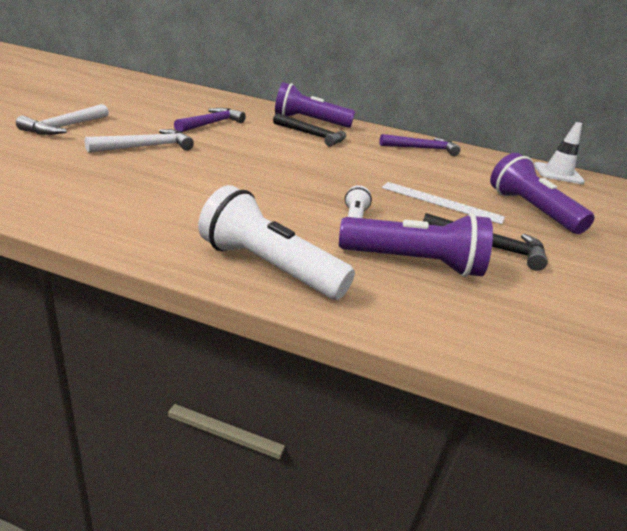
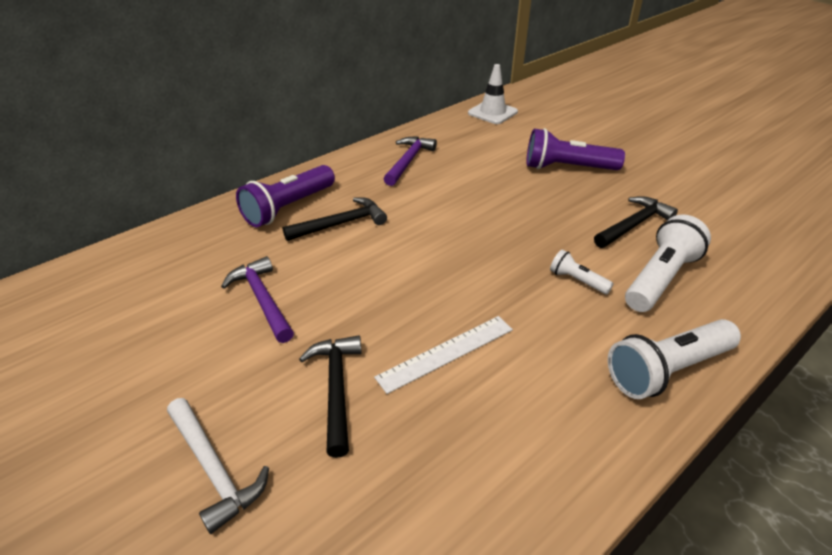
camera: 55 degrees left, 10 degrees up
(146, 147) = (336, 388): white hammer -> black hammer
(414, 263) = (660, 278): purple flashlight -> white flashlight
(441, 202) = (545, 210): white ruler -> white ruler (446, 353)

